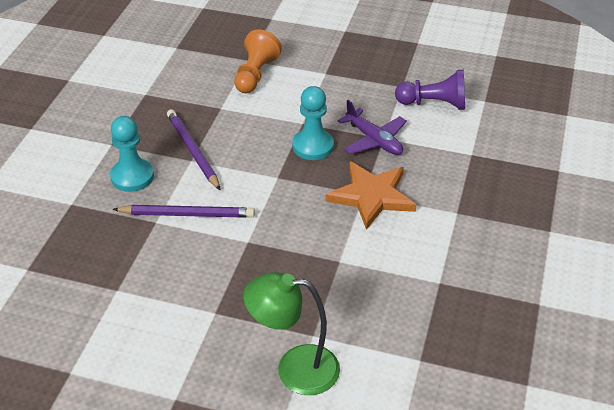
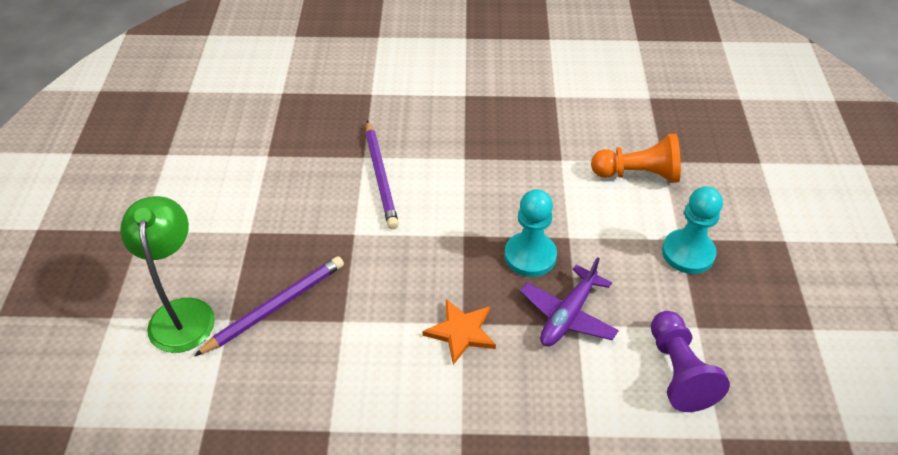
camera: 75 degrees right, 5 degrees up
(132, 177) = (422, 123): turquoise pawn -> turquoise pawn (688, 253)
(193, 151) = (479, 156): purple pencil -> purple pencil (275, 307)
(371, 196) = (461, 332): orange star -> orange star, size x0.64

